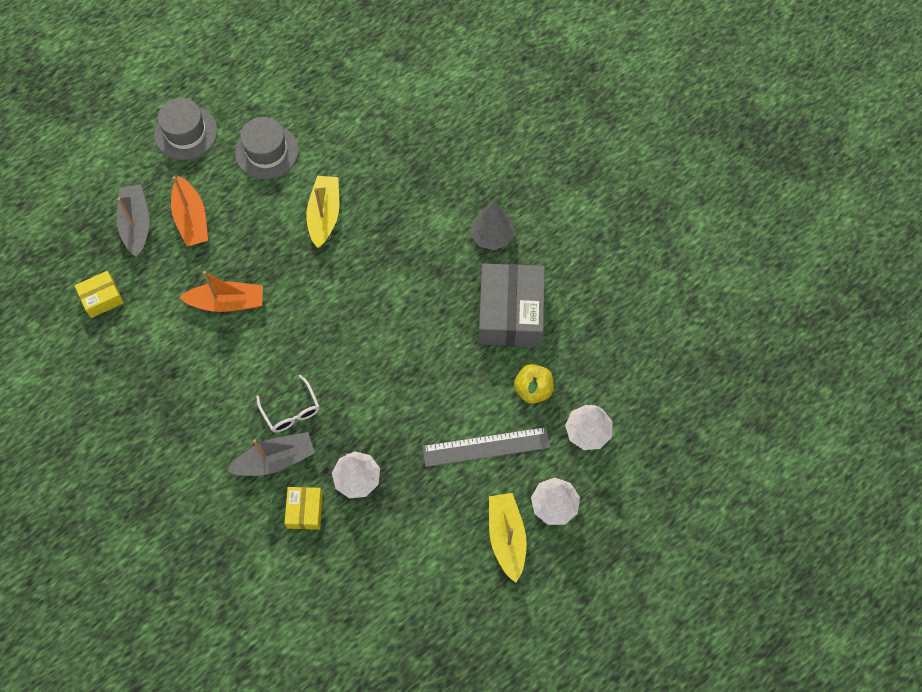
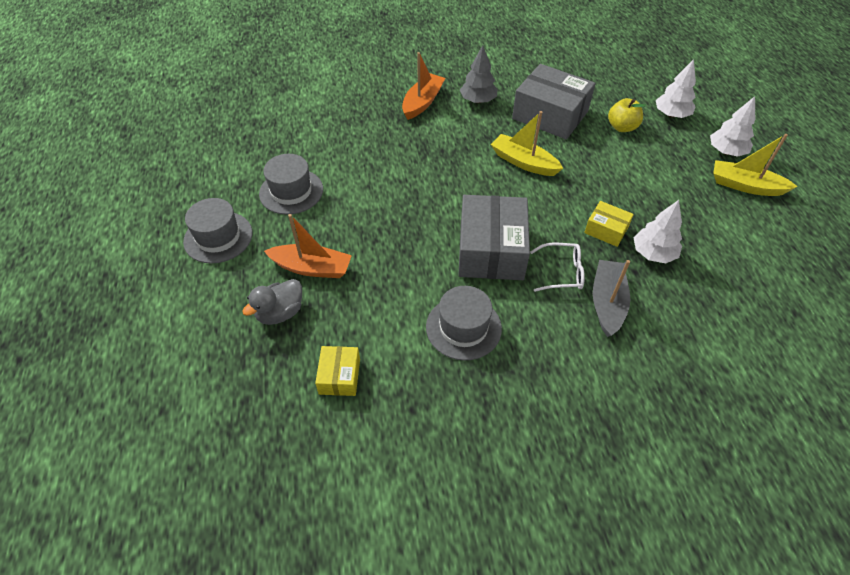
camera: 60 degrees left, 15 degrees down
(136, 224) = (280, 313): grey boat -> grey duck
(190, 360) = (463, 327): none -> grey hat
(227, 302) = (420, 275): orange boat -> orange boat (422, 102)
(286, 343) = (491, 250): none -> grey box
(305, 510) = (670, 301): yellow box -> yellow box (606, 230)
(324, 215) = (384, 179): yellow boat -> yellow boat (523, 162)
(486, 447) = (659, 168): grey ruler -> none

